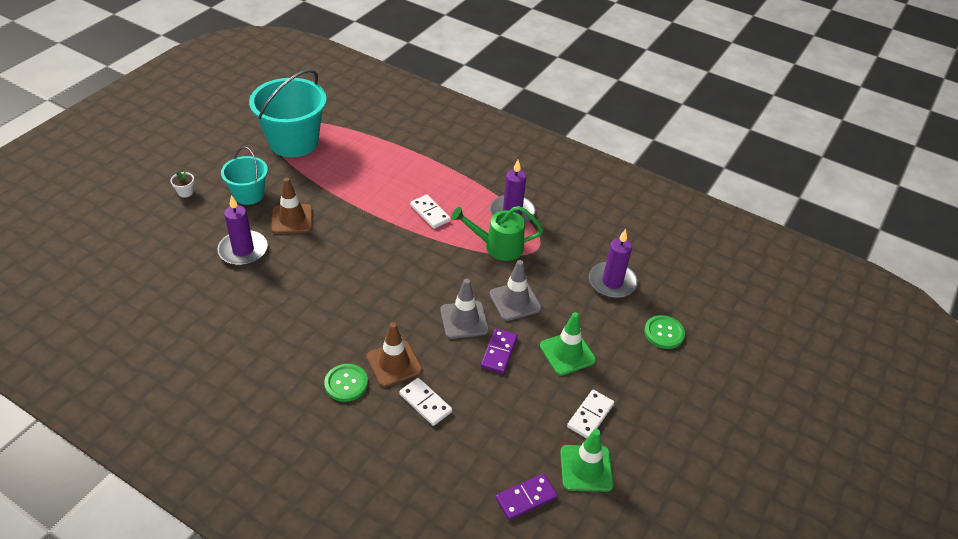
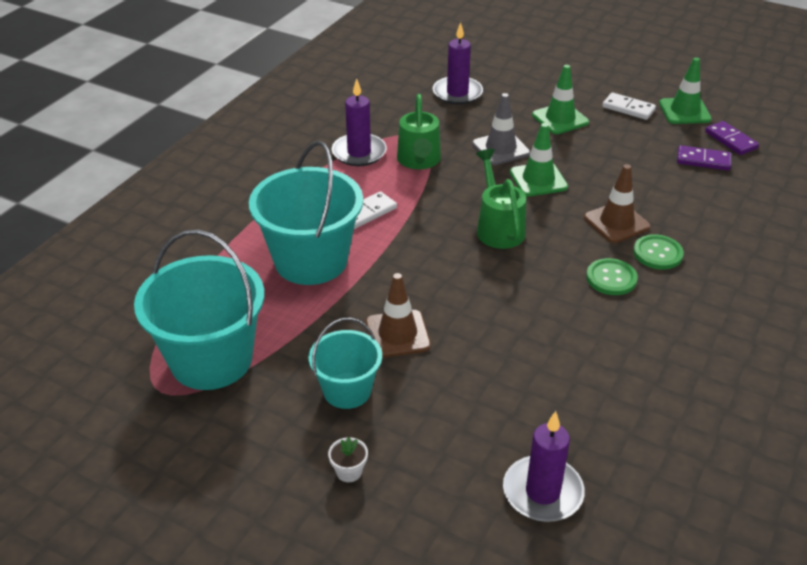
camera: 90 degrees left, 5 degrees down
(243, 250) = (470, 374): purple candle -> purple candle (542, 492)
(378, 183) = (311, 261): none -> turquoise bucket
(399, 284) = (498, 228): none -> green watering can
(425, 403) = (658, 199): white domino -> none
(464, 320) = (538, 180): grey traffic cone -> green traffic cone
(499, 352) = (574, 157): purple domino -> purple domino (703, 160)
(664, 333) = (516, 69): green button -> green button (611, 278)

